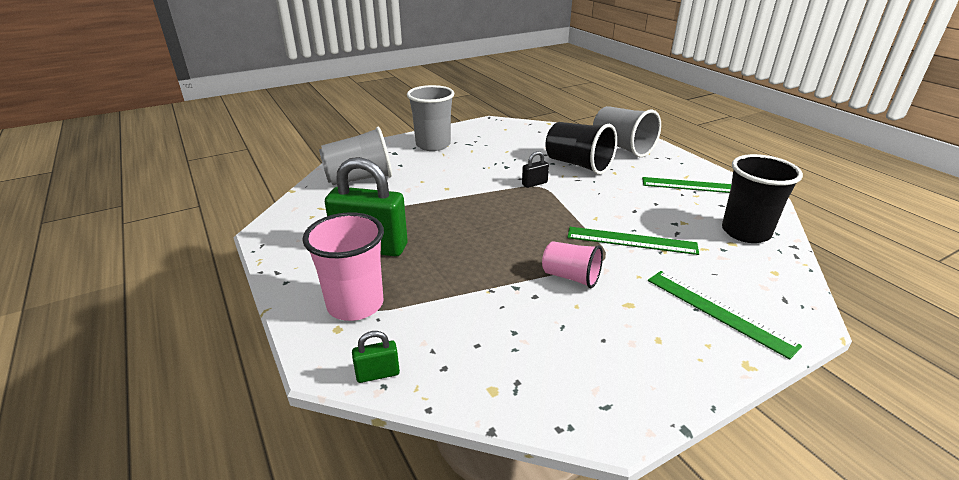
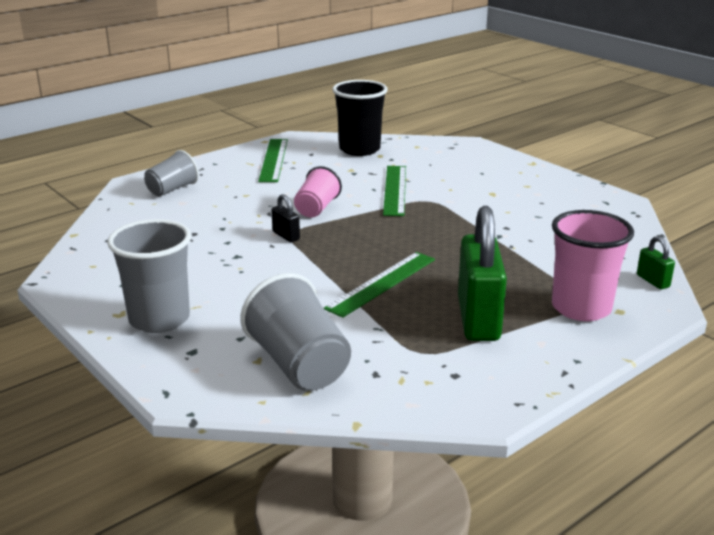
camera: 100 degrees left, 5 degrees down
(571, 277) = (469, 213): pink cup -> pink cup (316, 208)
(578, 164) = (226, 213): black cup -> none
(622, 147) = (172, 189): grey cup -> grey cup, size x0.62
(718, 311) = (480, 166): green ruler -> green ruler (381, 283)

